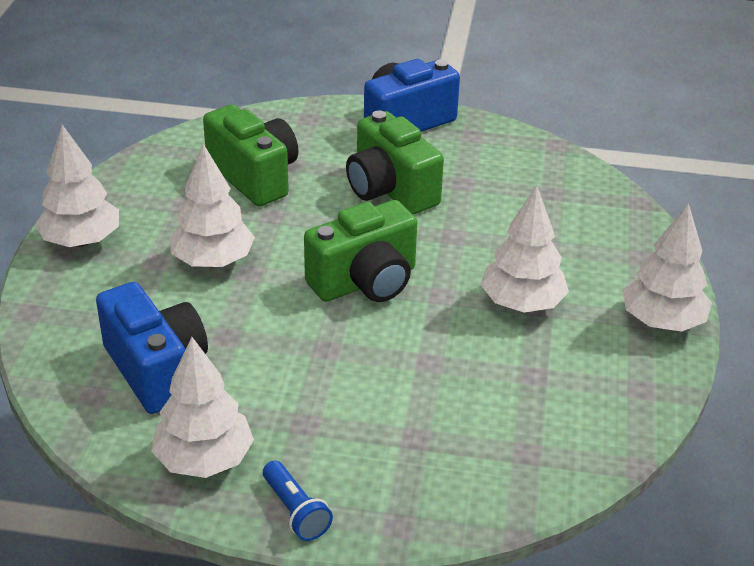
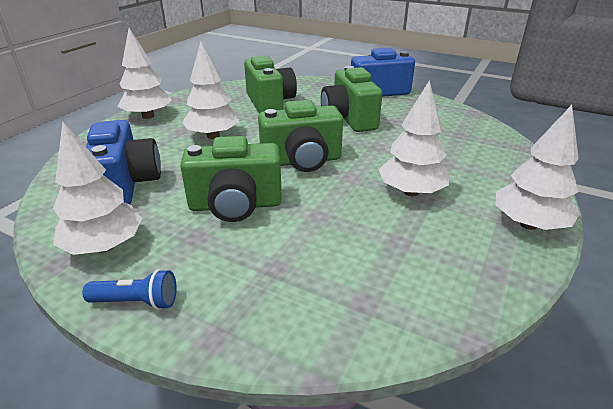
camera: 20 degrees right, 5 degrees down
(295, 511) = (137, 302): blue flashlight -> blue flashlight turned 75 degrees counterclockwise
(322, 369) = (235, 205): none -> green camera

